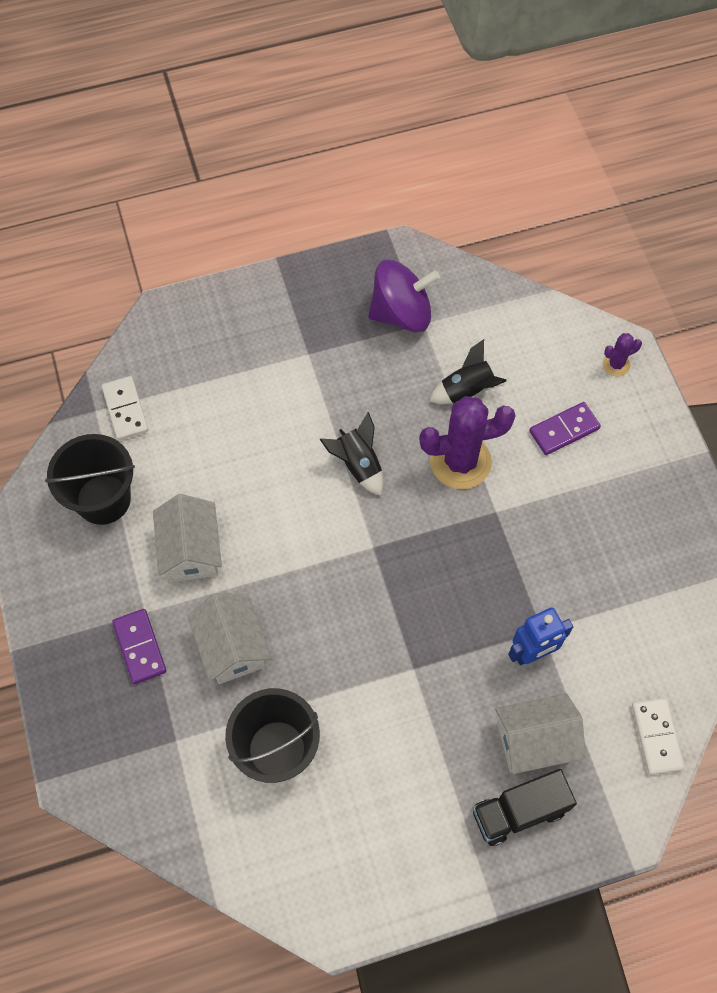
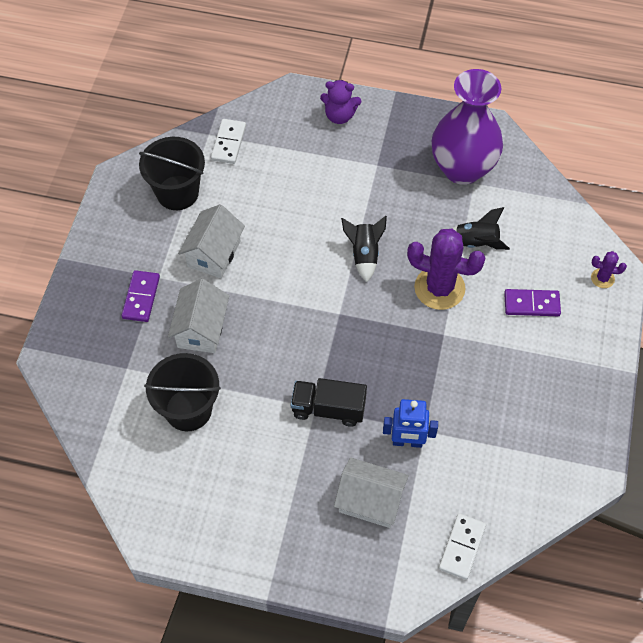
camera: 30 degrees right, 5 degrees down
(231, 316) = (339, 116): none -> purple teddy bear
(401, 313) = (462, 169): purple spinning top -> purple vase
(519, 811) = (328, 541): black truck -> black truck (328, 409)

